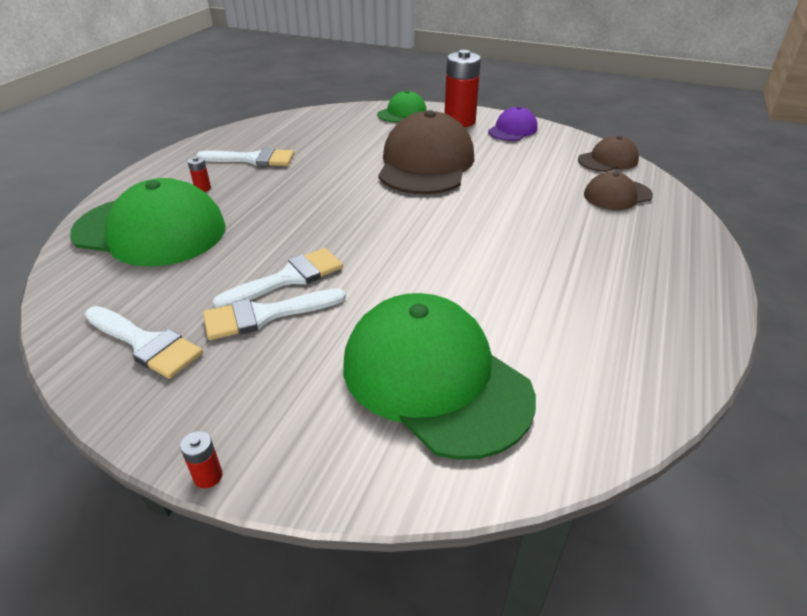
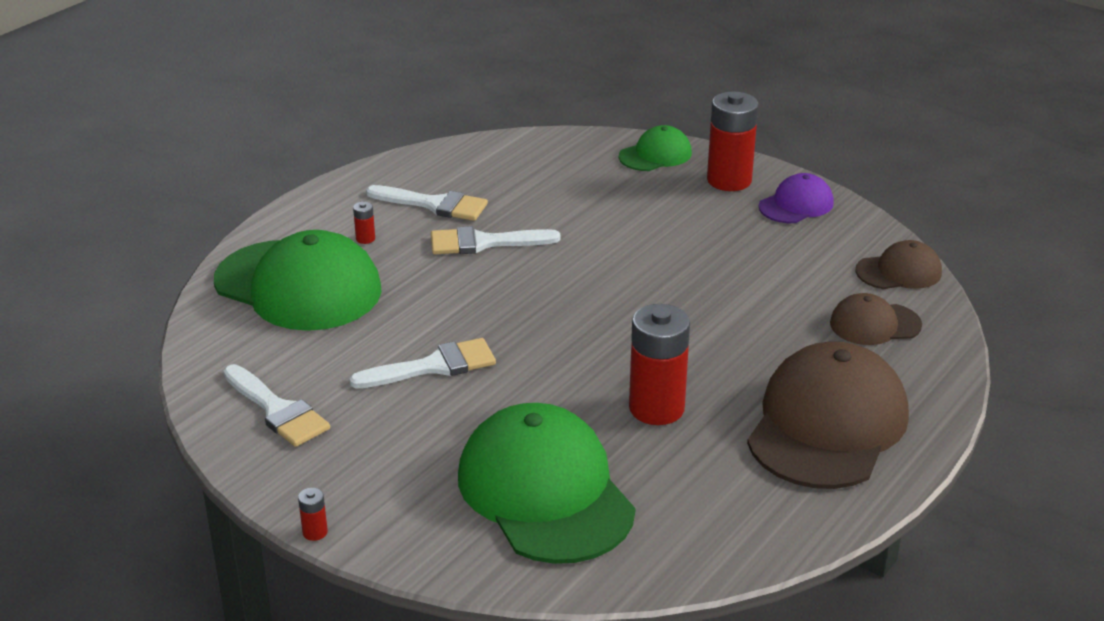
camera: 15 degrees right, 5 degrees down
(265, 315) = (398, 402): white brush -> white brush (484, 243)
(426, 163) = (650, 242): brown cap -> brown cap (827, 425)
(495, 282) = (656, 408): none -> red battery

